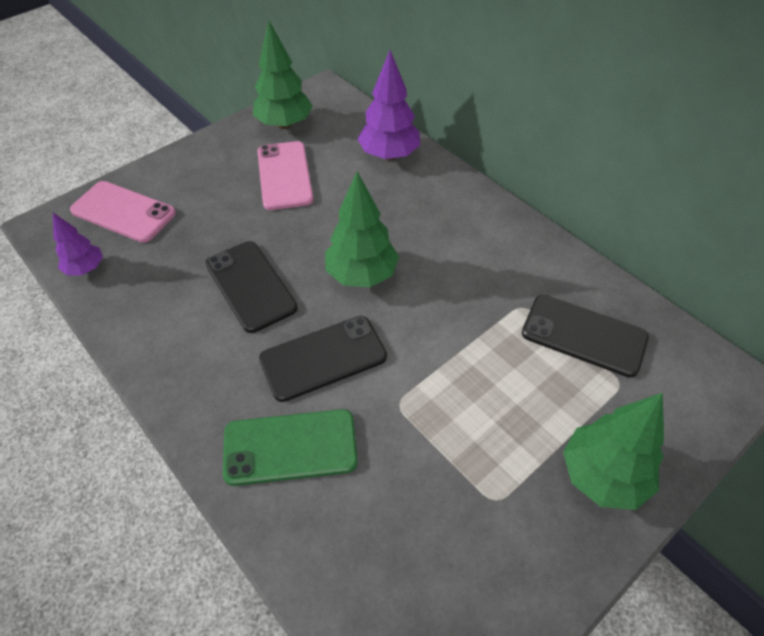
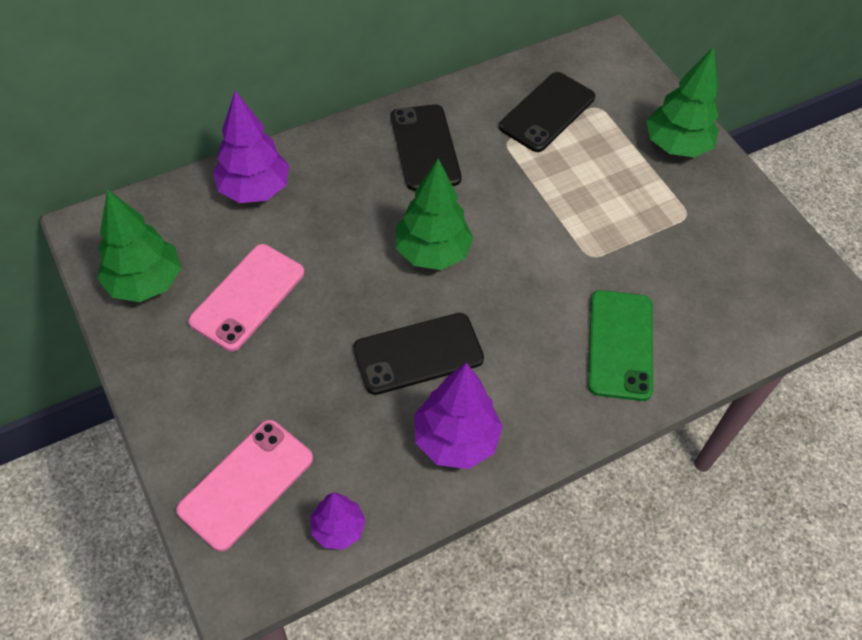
camera: 80 degrees left, 5 degrees up
(167, 327) = (456, 440): none -> purple tree
(284, 175) = (248, 297): pink phone -> pink phone turned 60 degrees counterclockwise
(323, 358) = (529, 303): black phone -> black phone (425, 147)

